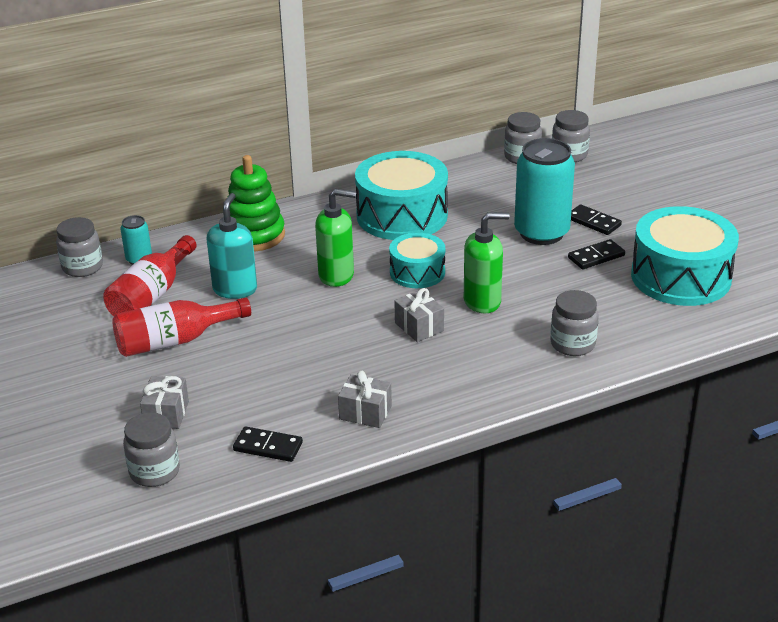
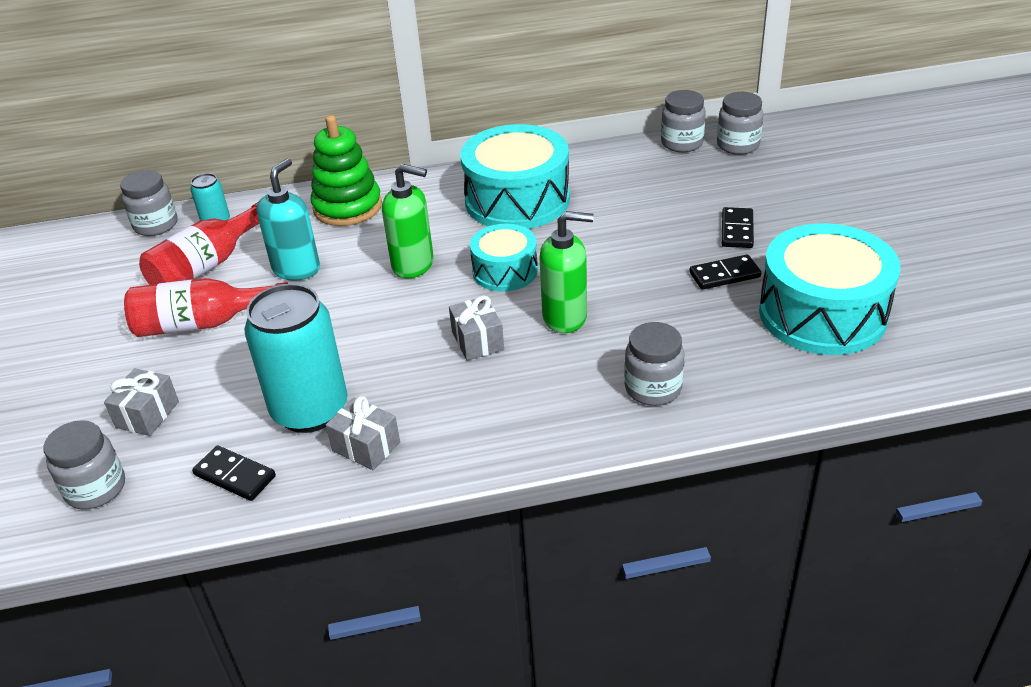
camera: 15 degrees right, 5 degrees up
(541, 233) = (669, 237): turquoise can -> turquoise can (310, 410)
(593, 222) = (737, 230): black domino -> black domino turned 45 degrees clockwise

